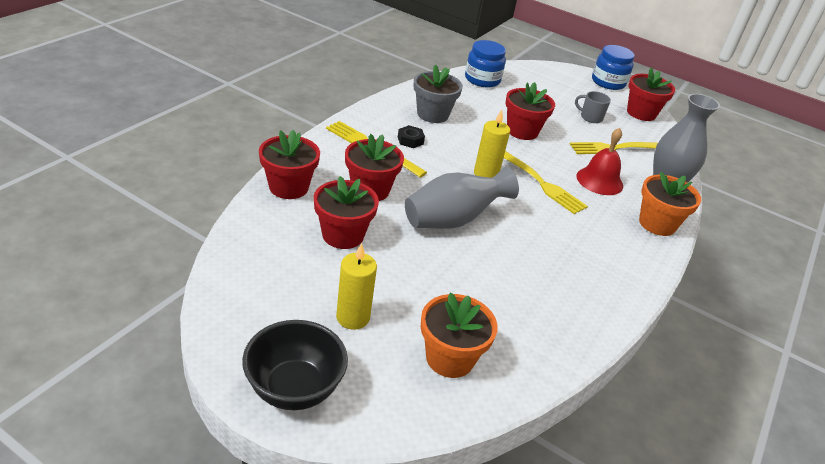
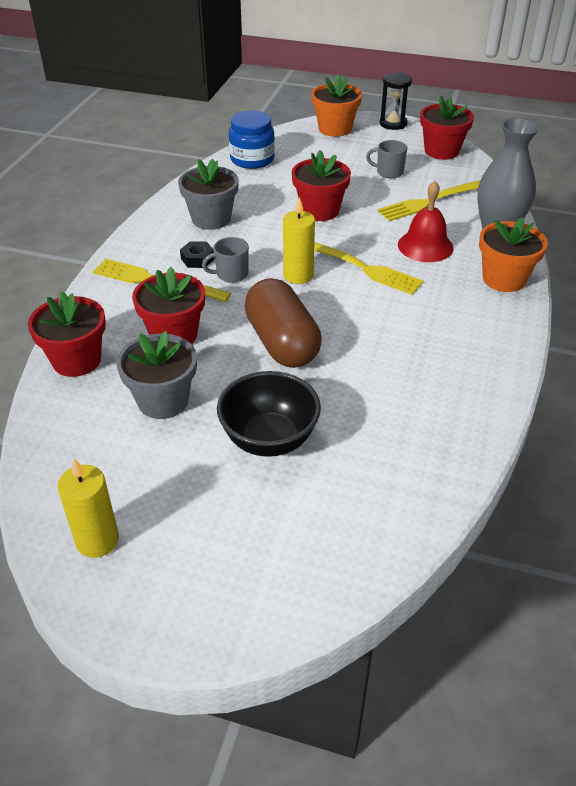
camera: 10 degrees left, 5 degrees up
(294, 389) = (178, 607): black bowl -> black bowl (269, 439)
(343, 235) = (163, 401): red flower pot -> grey flower pot
(353, 317) = (212, 498): yellow candle -> yellow candle (97, 540)
(432, 159) = (231, 274): none -> grey mug
(450, 358) = (338, 511): orange flower pot -> orange flower pot (335, 129)
(453, 220) = (282, 343): grey vase -> brown capsule
(608, 82) = (393, 124): blue jar -> black hourglass

